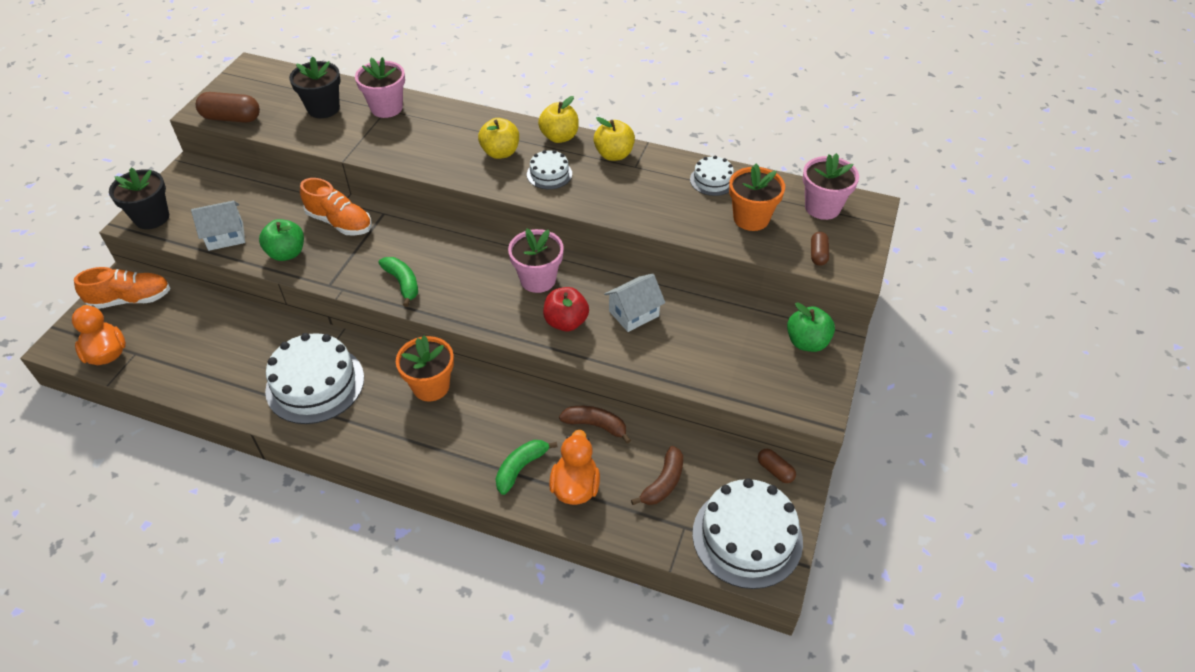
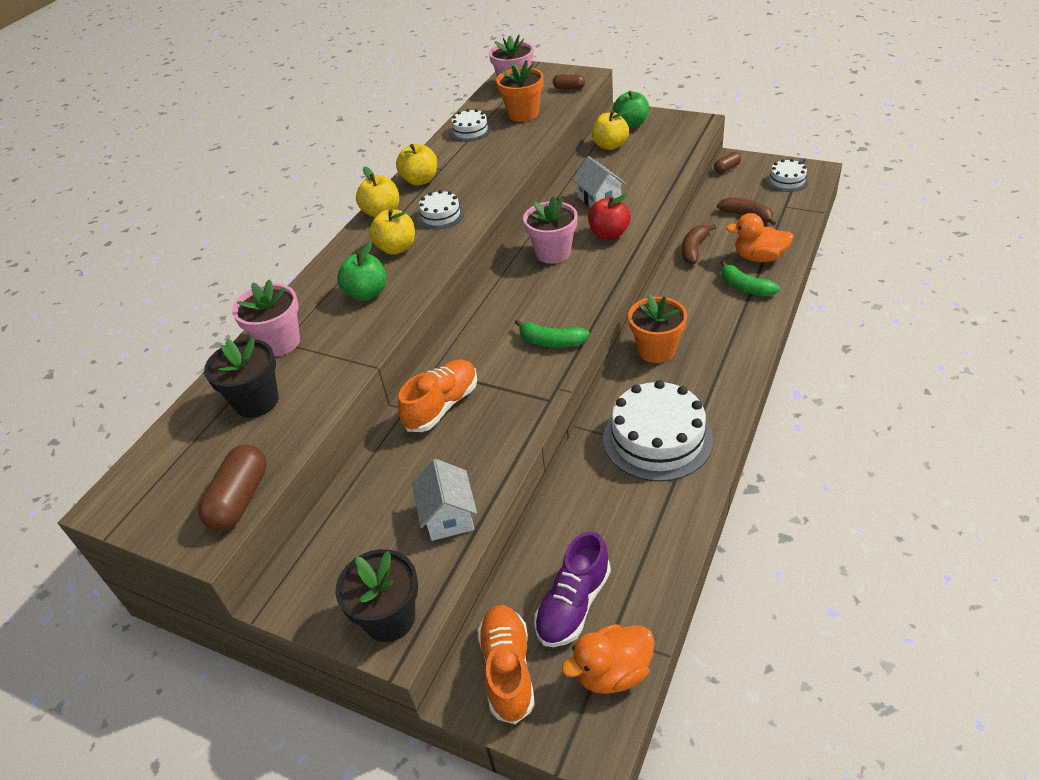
camera: 80 degrees left, 5 degrees down
(168, 331) = (573, 604): none -> purple shoe
(287, 253) = (490, 446): green apple -> green apple (367, 293)
(403, 283) = (551, 341): green banana -> green banana turned 135 degrees counterclockwise
(747, 537) = (787, 180): white cake -> white cake, size x0.51
(752, 322) = (610, 146): none -> yellow apple

